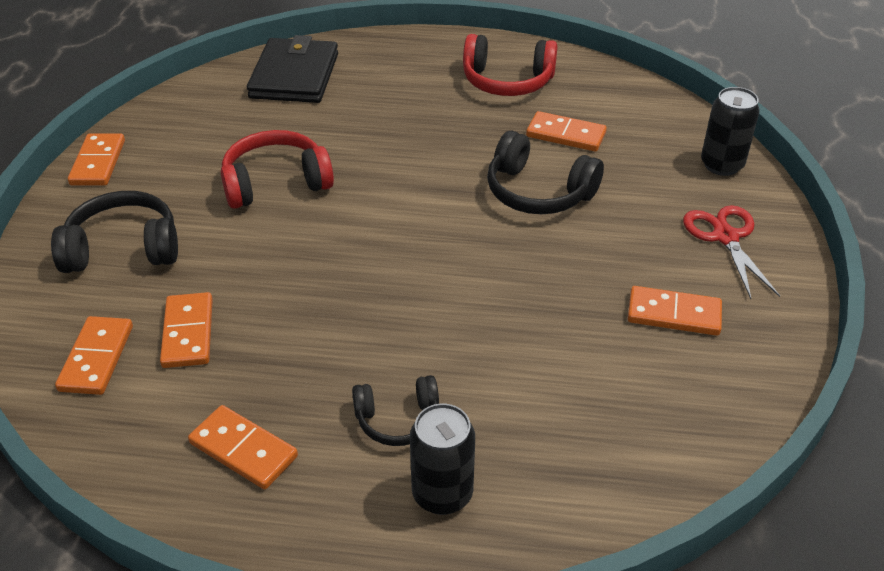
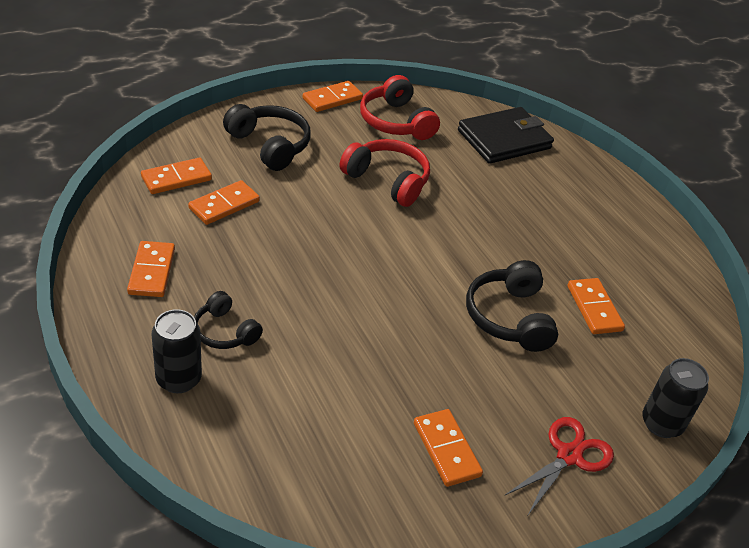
camera: 50 degrees right, 0 degrees up
(507, 81) = (623, 249): red headphones -> red headphones (396, 122)

